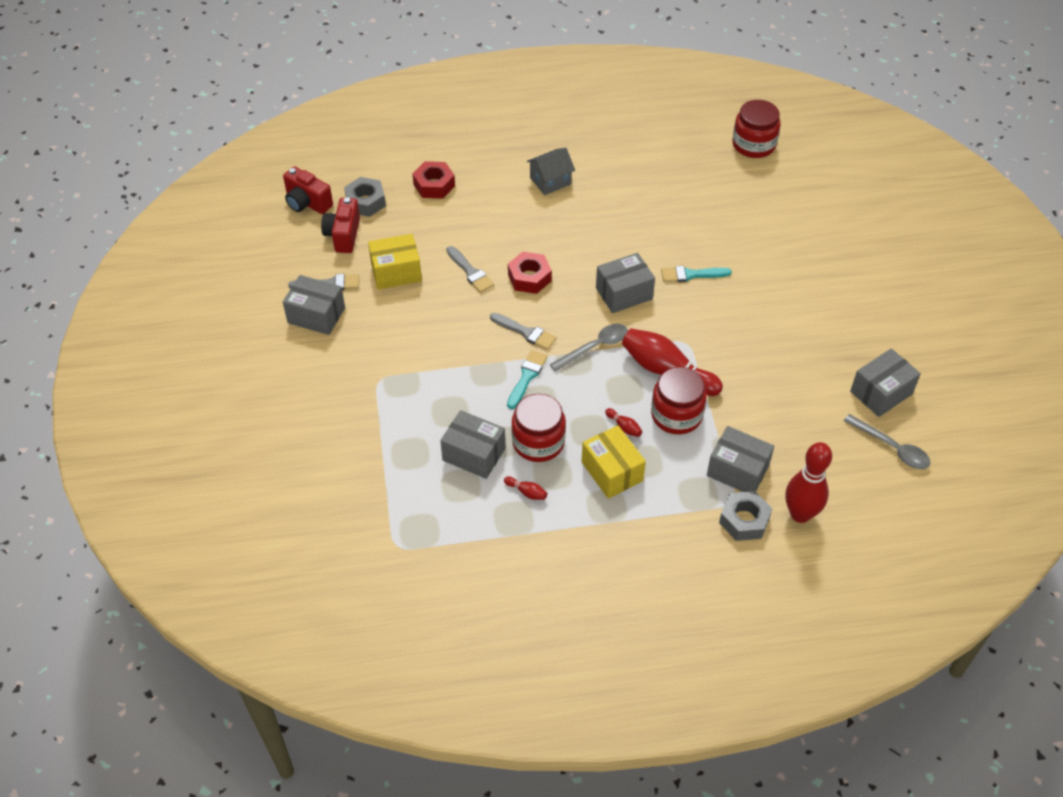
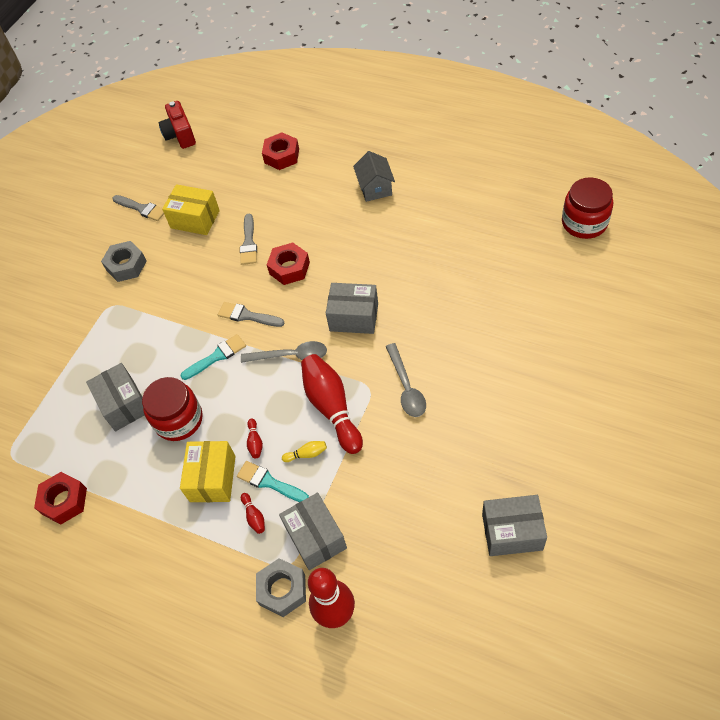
camera: 40 degrees right, 5 degrees up
(316, 315) = (112, 231): grey box -> none
(343, 235) = (183, 172): red camera -> none
(365, 202) = (221, 150): grey nut -> grey nut (126, 265)
(490, 555) = (64, 501): none -> red nut
(525, 332) = (247, 316): grey brush -> grey brush turned 135 degrees clockwise
(526, 492) = (134, 460): red bowling pin -> red bowling pin (254, 516)
(550, 181) = (375, 188): grey house -> grey house turned 75 degrees clockwise
(676, 415) = (307, 454): red jar -> yellow bowling pin
(691, 275) = (426, 325): turquoise brush -> turquoise brush (269, 482)
(892, 448) = (477, 596): grey spoon -> grey spoon (406, 387)

